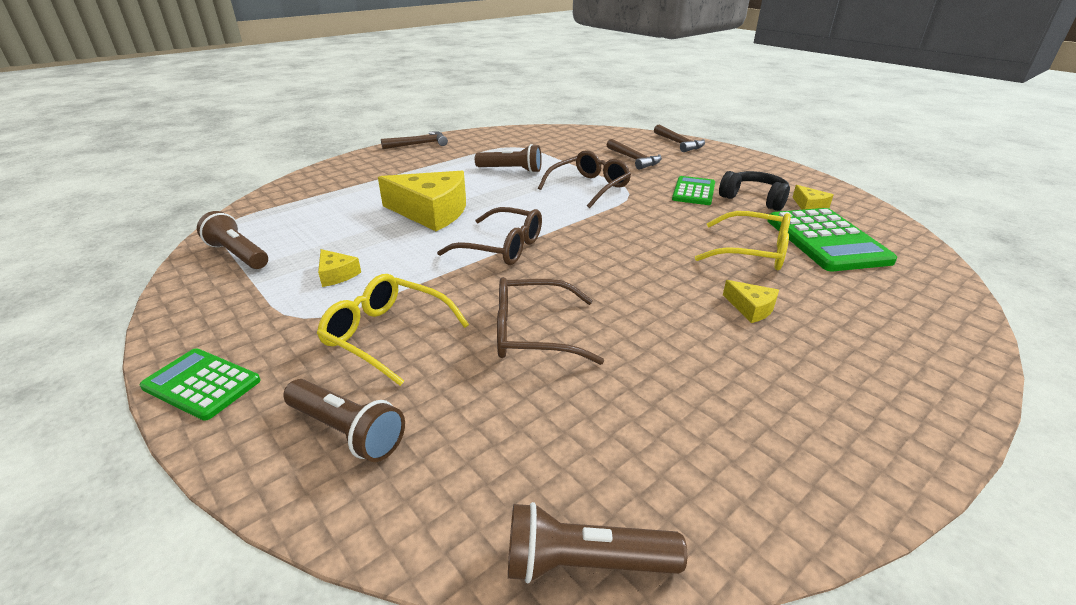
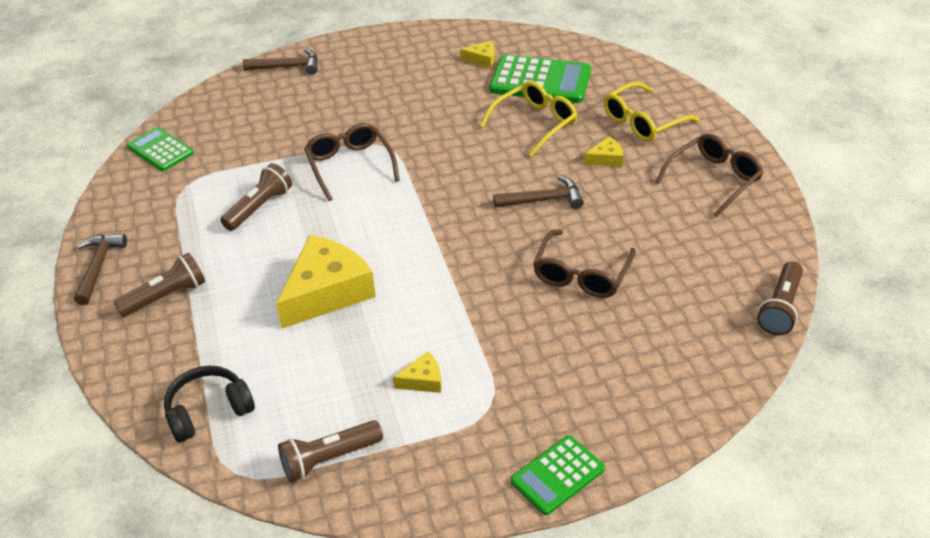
camera: 65 degrees left, 10 degrees up
(347, 431) = (648, 391): brown flashlight -> brown flashlight (166, 296)
(386, 335) = (543, 357): yellow glasses -> yellow glasses (642, 122)
(502, 247) = (439, 258): brown glasses -> brown glasses (714, 179)
(634, 159) = (304, 112): brown hammer -> brown hammer (543, 200)
(693, 191) = (409, 106): green calculator -> green calculator (160, 150)
(754, 199) = (449, 81): black headphones -> black headphones (208, 411)

